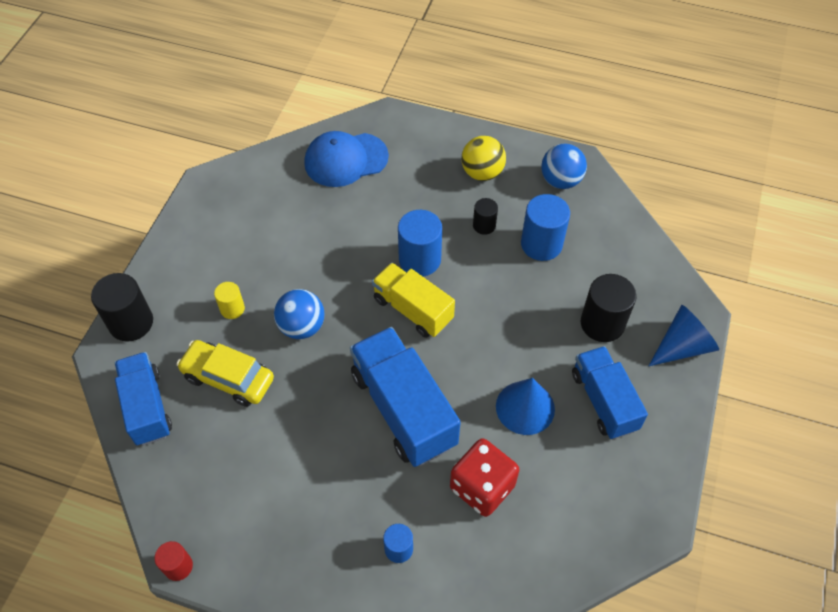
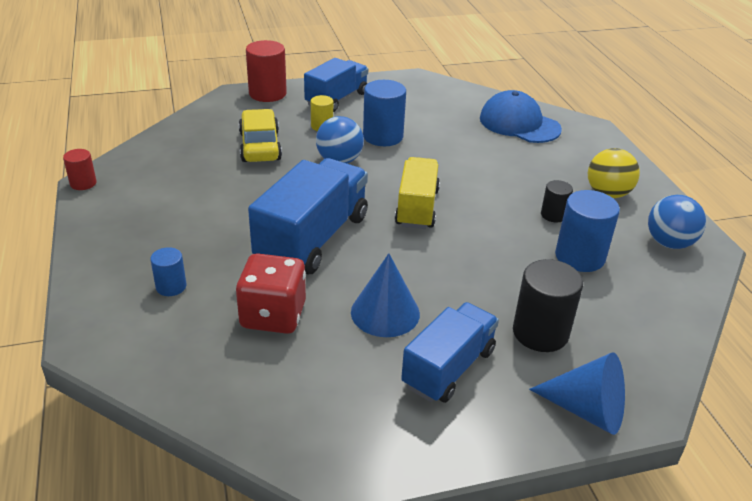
camera: 55 degrees right, 20 degrees down
(131, 323) = (267, 94): black cylinder -> red cylinder
(147, 407) = (205, 124): blue truck -> blue truck (336, 99)
(419, 260) = (471, 193): blue cylinder -> blue cylinder (383, 136)

